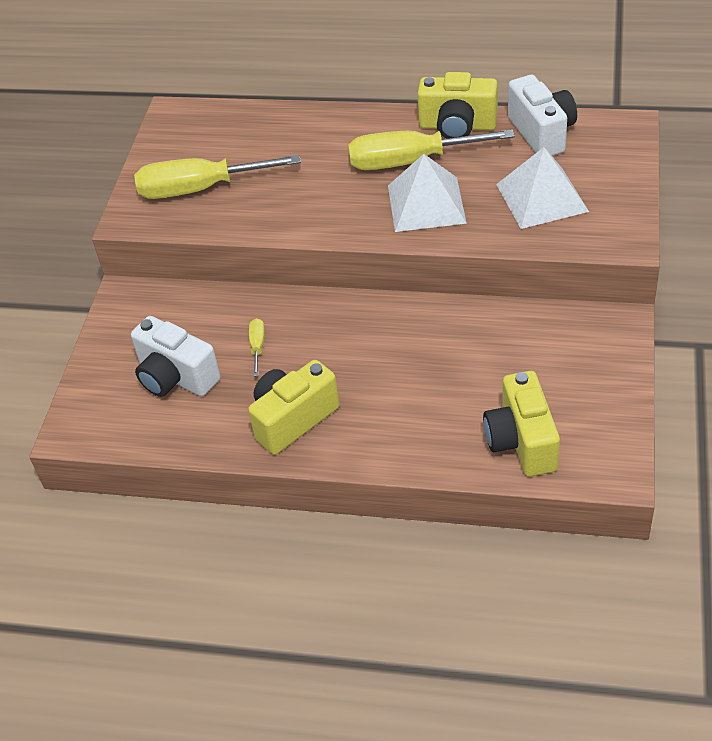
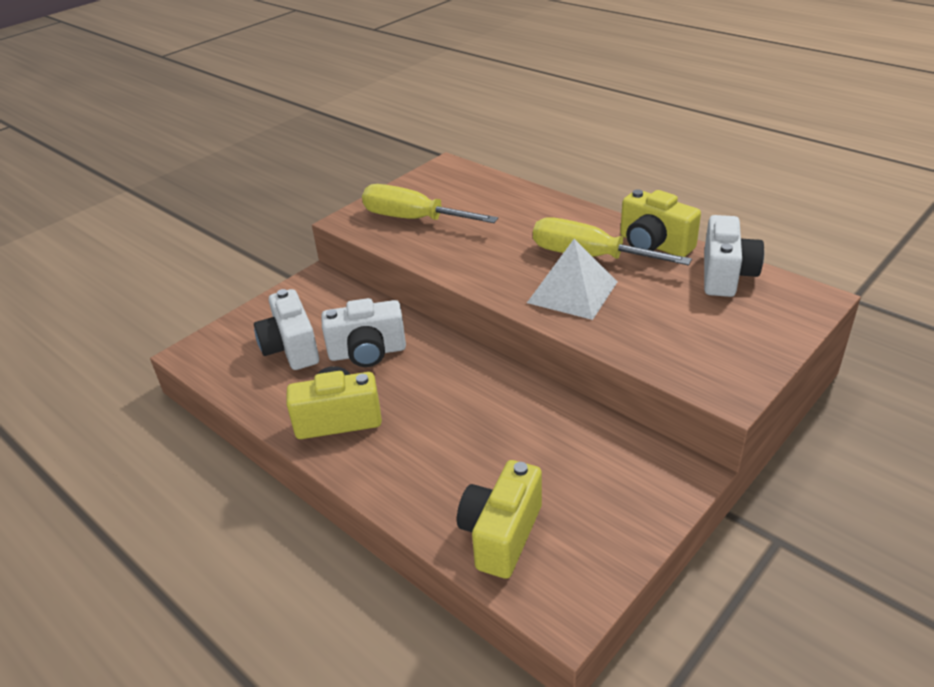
camera: 30 degrees right, 10 degrees down
(257, 346) = (367, 352): yellow screwdriver -> white camera
(541, 197) = (679, 325): white pyramid -> none

